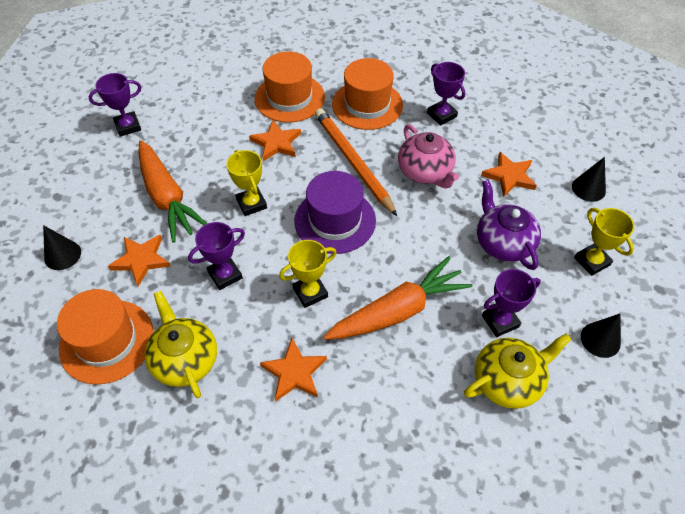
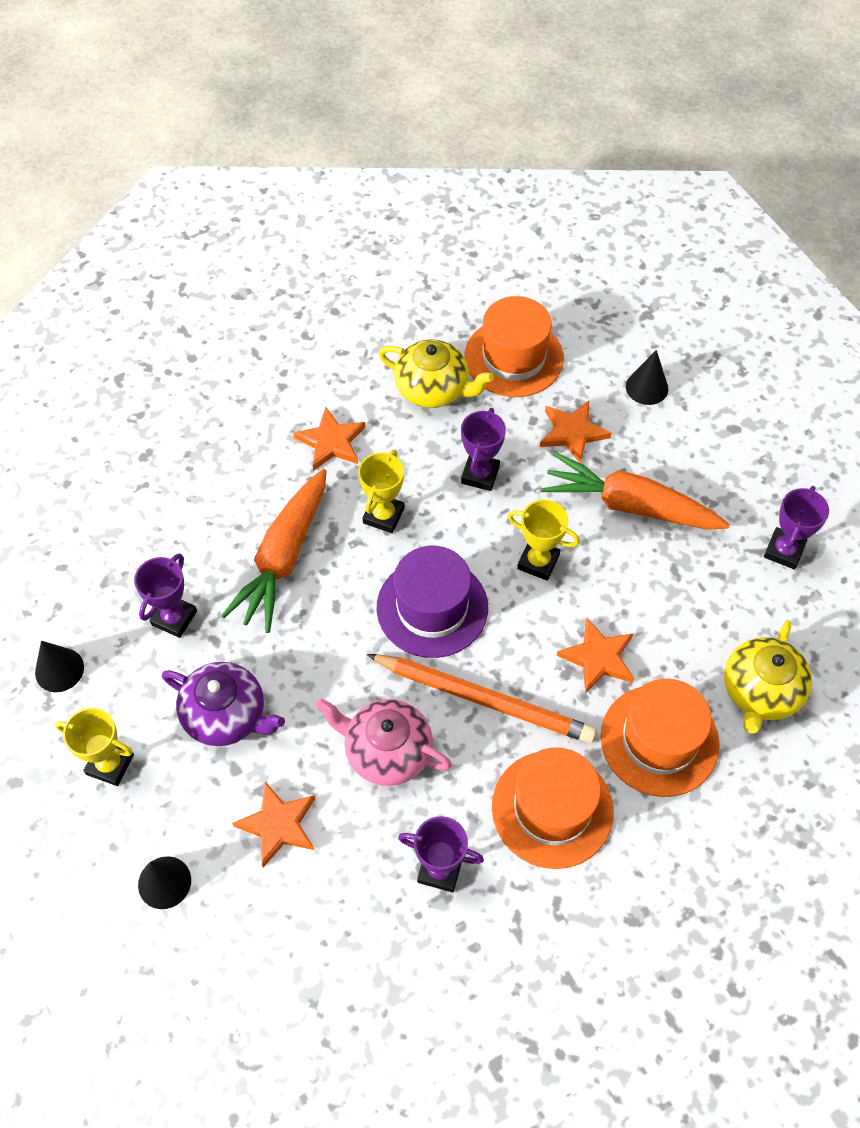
camera: 140 degrees right, 5 degrees up
(508, 381) = (132, 564): yellow teapot -> yellow teapot (760, 691)

